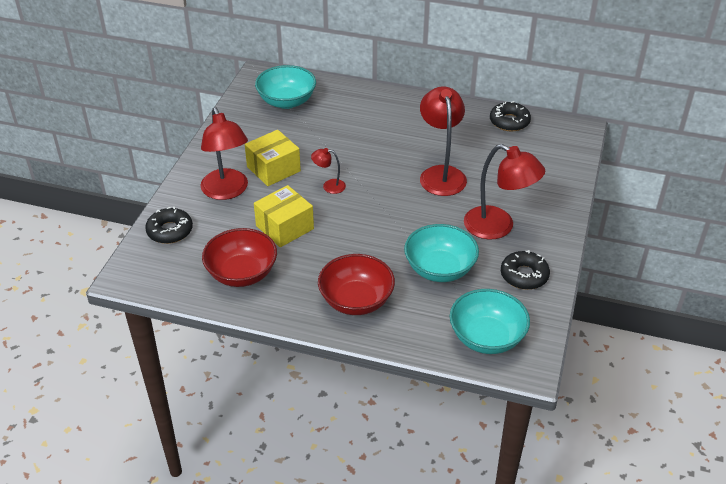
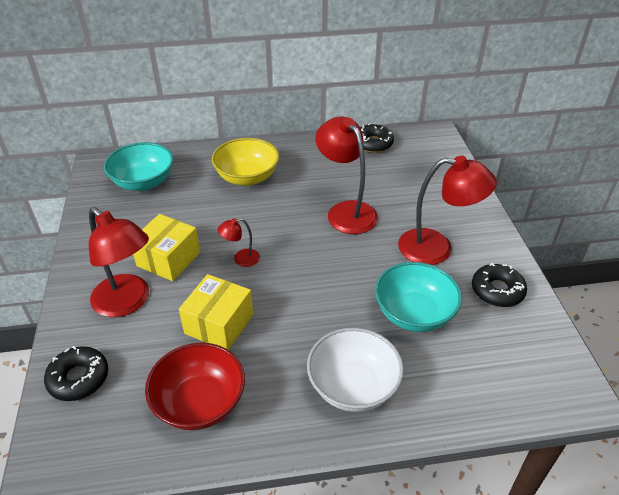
camera: 25 degrees left, 0 degrees up
(356, 300) = (353, 386): red bowl -> white bowl
(375, 121) = (247, 177): none -> yellow bowl
(487, 337) = (515, 376): turquoise bowl -> none

